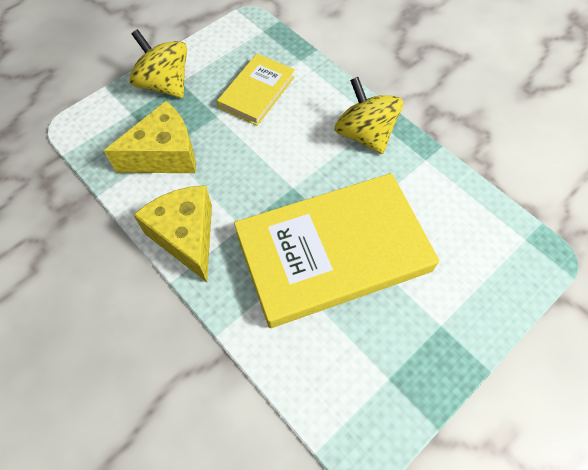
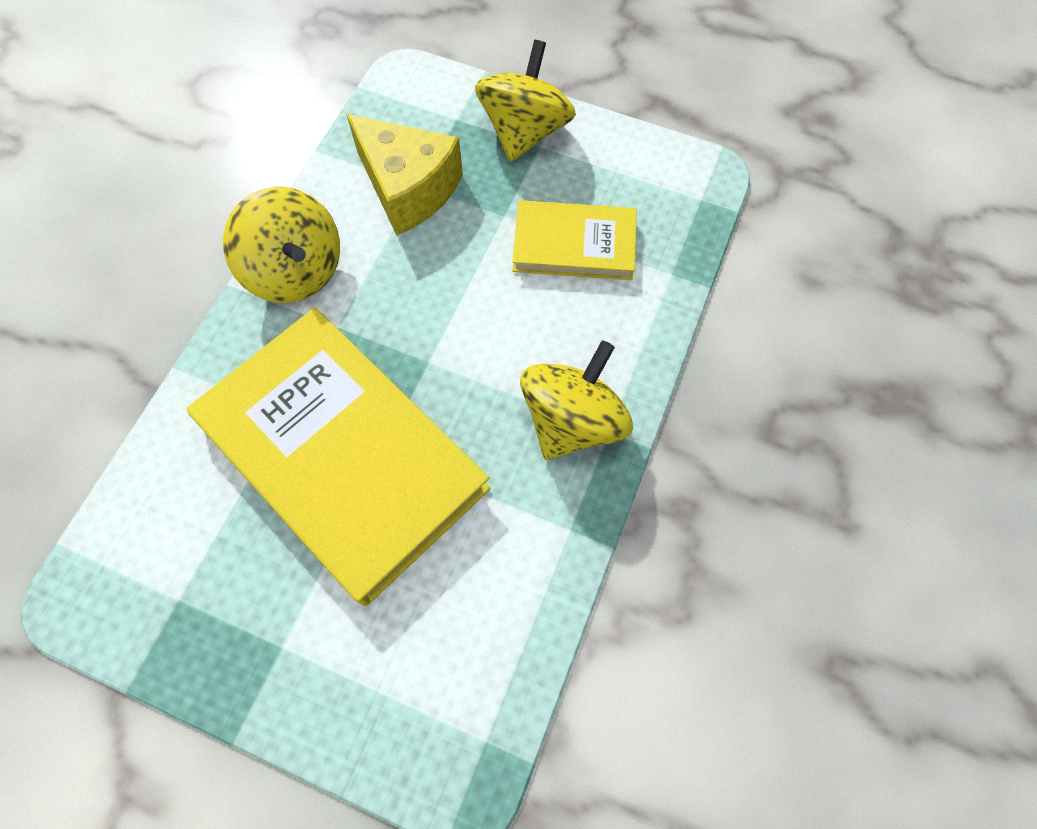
camera: 65 degrees right, 5 degrees up
(186, 236) = (296, 271): yellow cheese -> yellow spinning top

